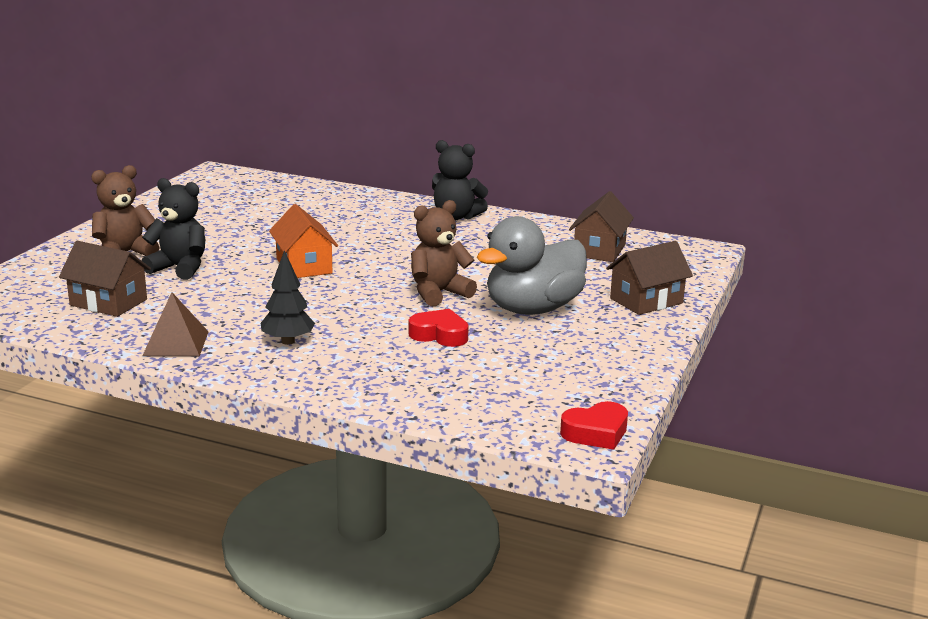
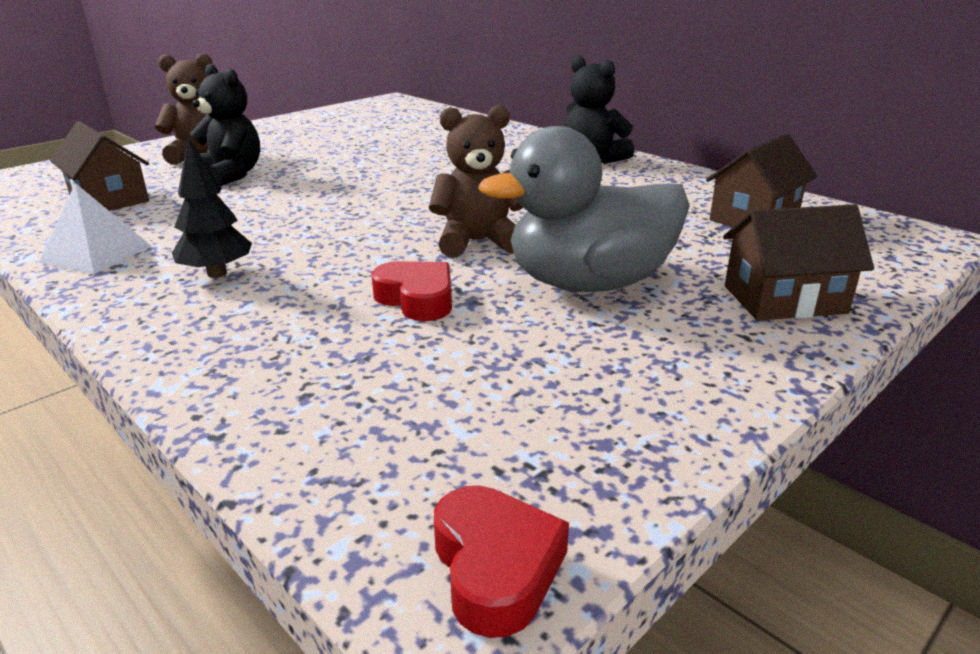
camera: 25 degrees right, 5 degrees up
(176, 343) = (96, 254): brown pyramid -> white pyramid
(304, 266) = (358, 189): orange house -> none
(596, 433) = (496, 567): red heart -> red heart turned 105 degrees counterclockwise

